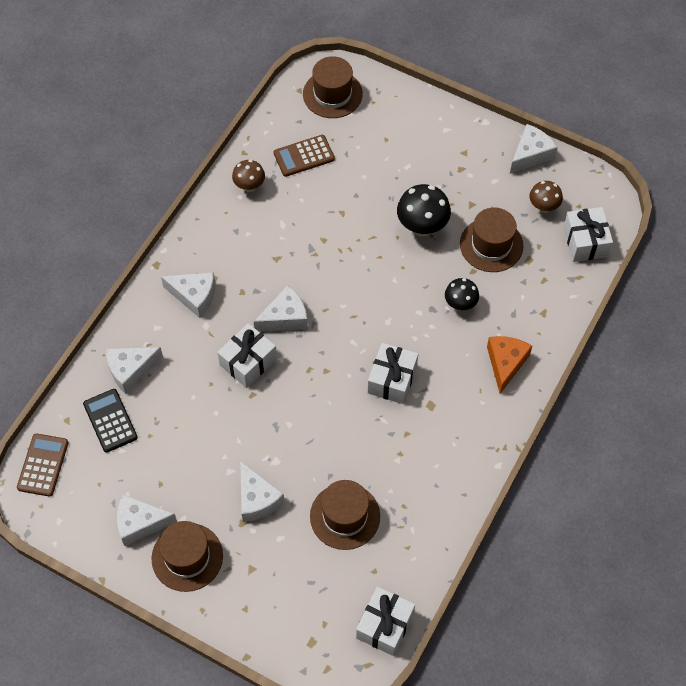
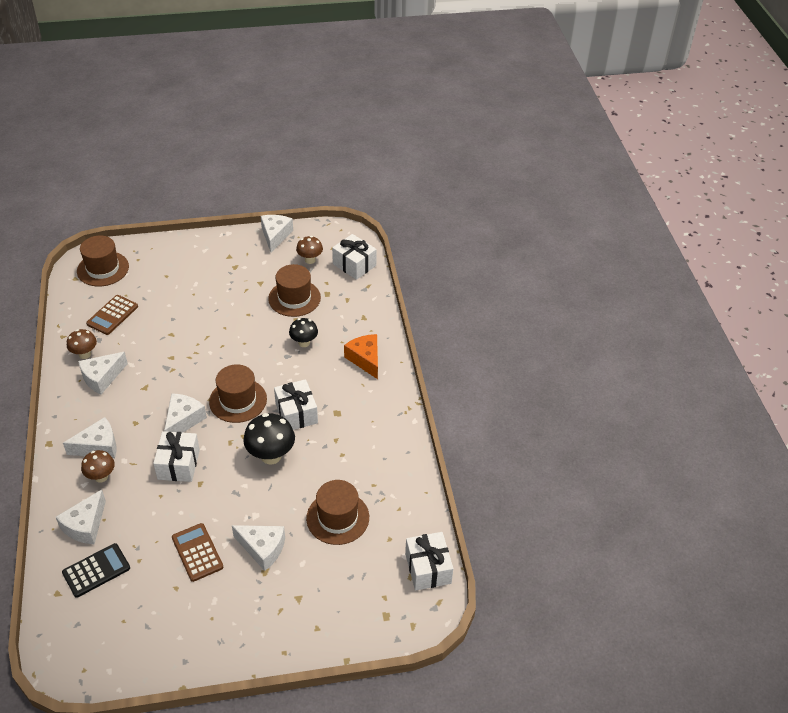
camera: 40 degrees left, 15 degrees down
(43, 465) = (61, 639): brown calculator -> brown calculator (197, 552)
(110, 421) = (96, 570): black calculator -> black calculator turned 120 degrees clockwise
(140, 523) = (182, 626): white cheese -> white cheese (102, 378)
(175, 330) = (101, 477): none -> brown mushroom
(187, 557) = (241, 624): brown hat -> brown hat (238, 400)
(422, 227) = (237, 313): black mushroom -> black mushroom (271, 456)

